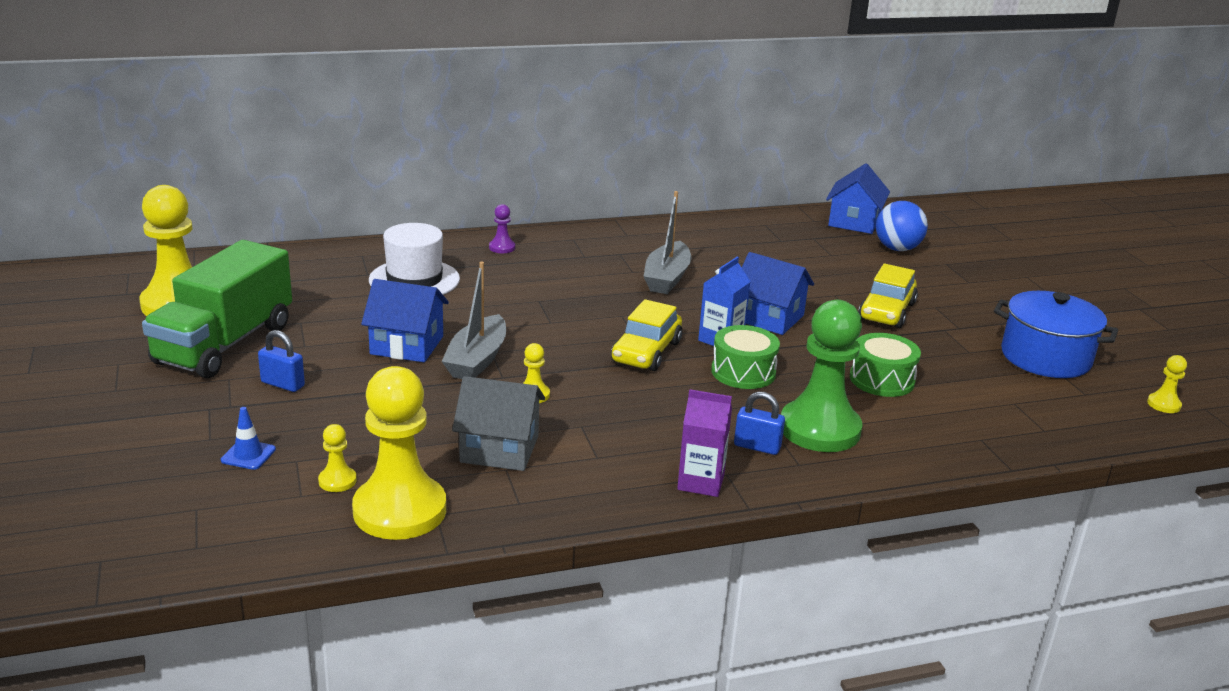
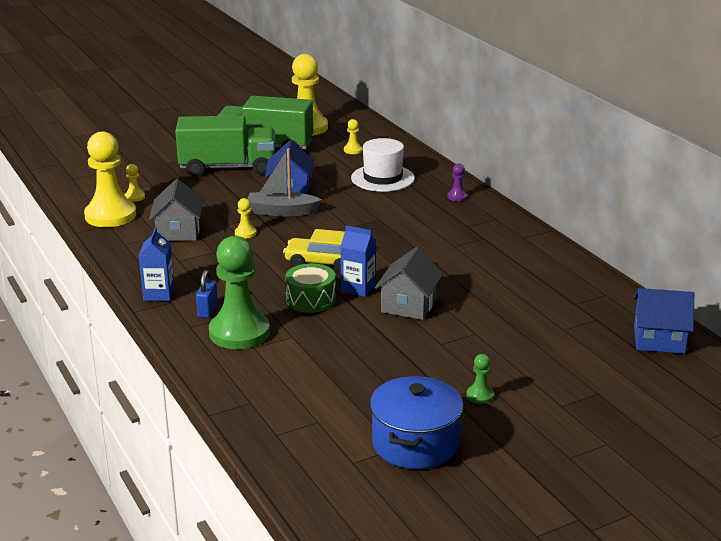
camera: 80 degrees right, 0 degrees up
(248, 455) = (153, 173): blue traffic cone -> none
(283, 384) = (228, 168): blue padlock -> green truck
(666, 278) = (451, 260): grey boat -> none
(701, 482) = (159, 294): purple carton -> blue carton
(769, 318) = (408, 305): blue house -> grey house
(881, 380) = (327, 357): green drum -> none
(886, 311) = (458, 359): yellow car -> none
(897, 248) = (611, 364): blue ball -> none
(955, 313) = (480, 395): none -> green pawn
(1163, 404) = (353, 509): yellow pawn -> yellow pawn (353, 150)

